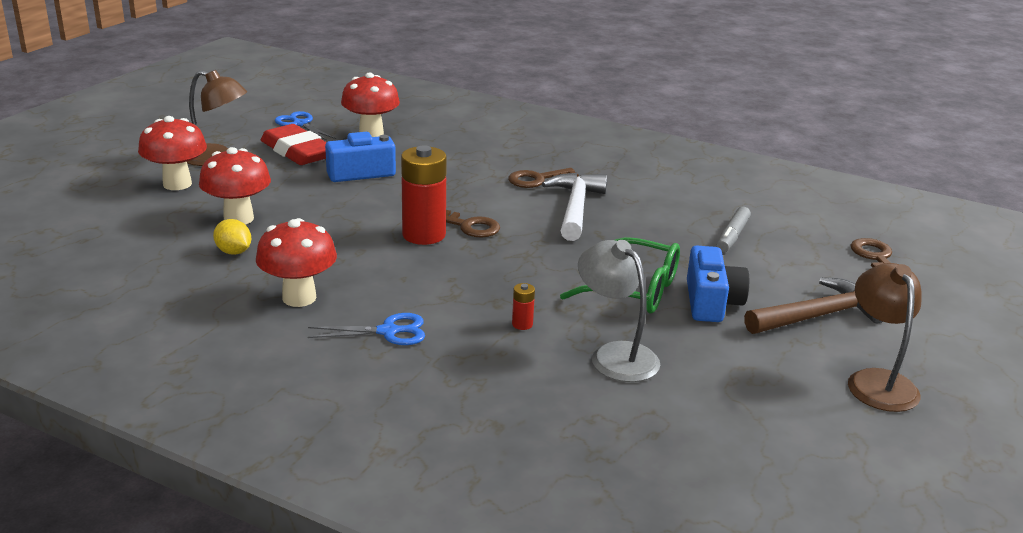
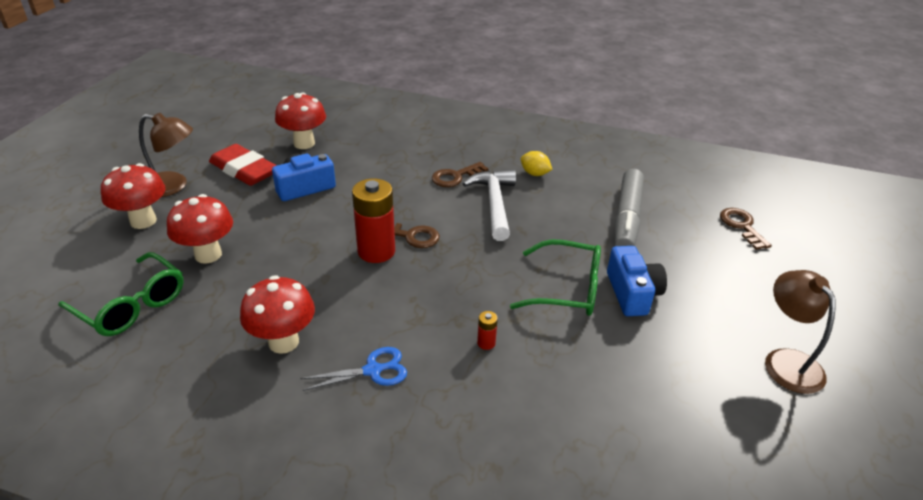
camera: 10 degrees left, 10 degrees up
(148, 251) = (132, 305): none -> green glasses
(234, 252) = (212, 295): yellow lemon -> yellow lemon (534, 174)
(300, 124) = (240, 139): blue scissors -> none
(615, 355) = (573, 366): grey lamp -> none
(732, 236) = (627, 218): grey marker -> grey marker, size x1.76
(819, 316) = (719, 295): brown hammer -> none

